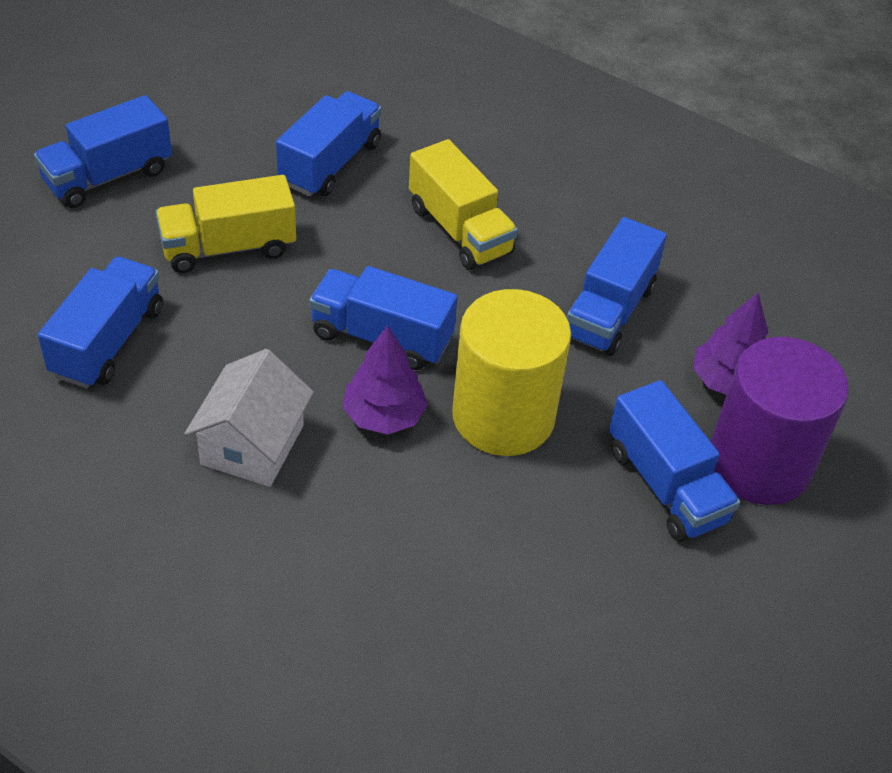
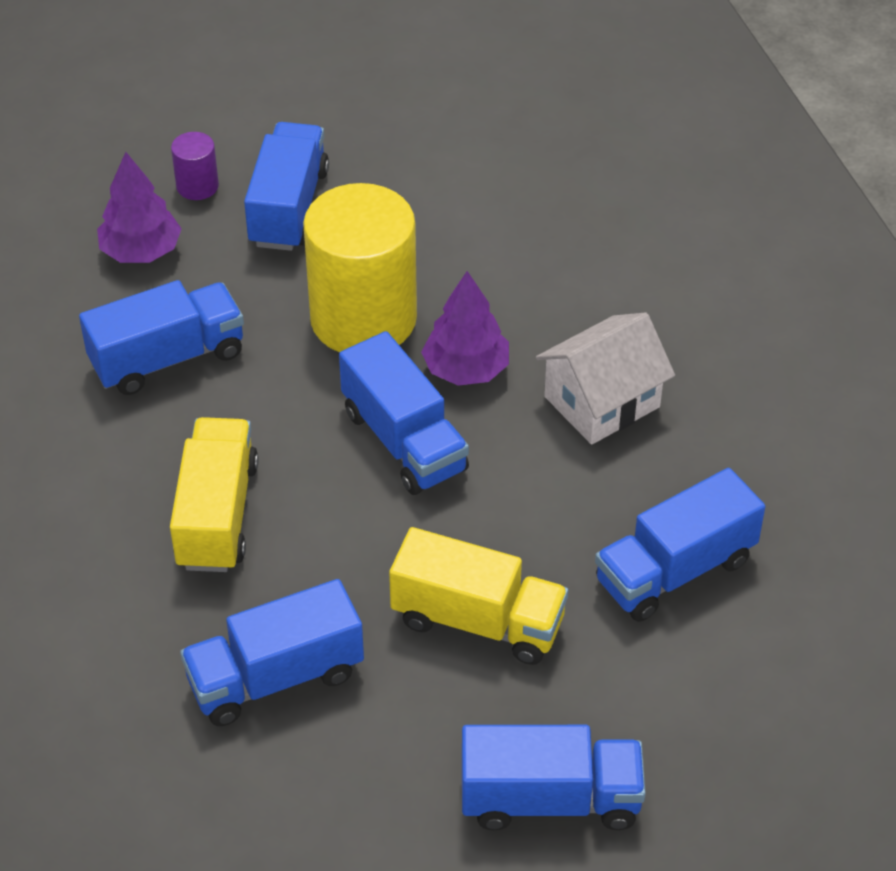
camera: 140 degrees left, 0 degrees up
(759, 463) = (197, 186): purple cylinder -> purple cylinder, size x0.42

